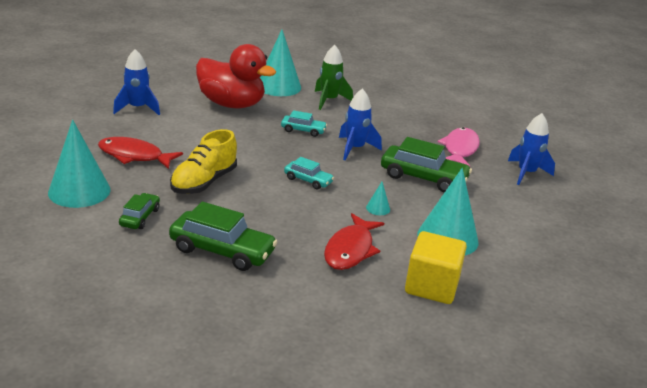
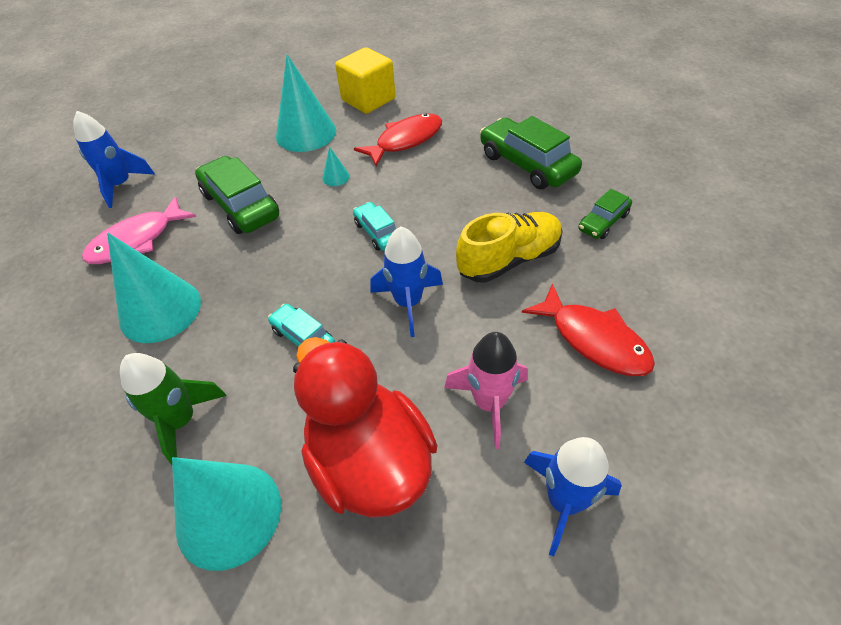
camera: 145 degrees left, 20 degrees up
(79, 191) = (678, 282): turquoise cone -> turquoise cone (160, 310)
(185, 126) = (489, 403): none -> pink rocket
(355, 149) = (267, 275): blue rocket -> blue rocket (408, 303)

